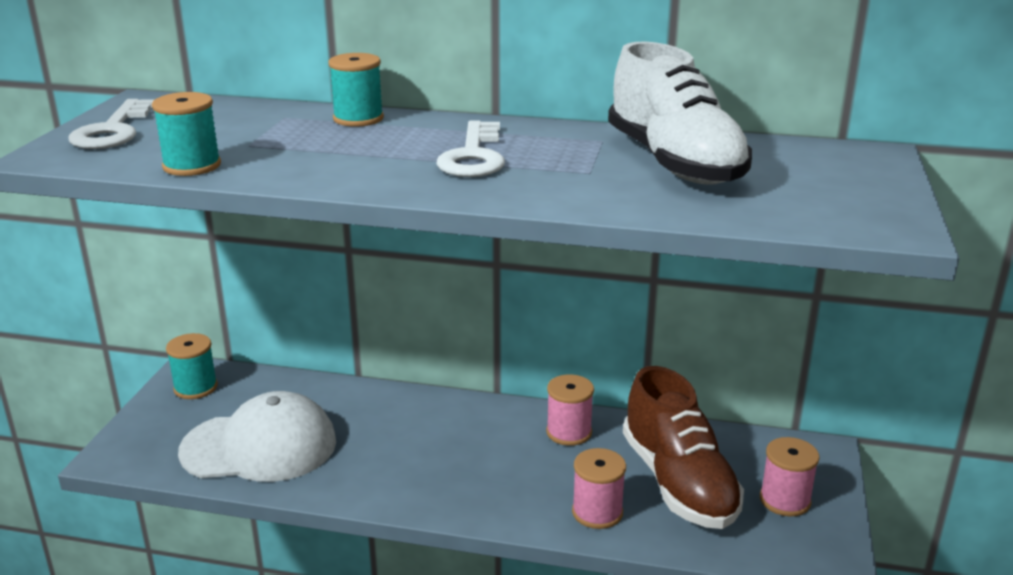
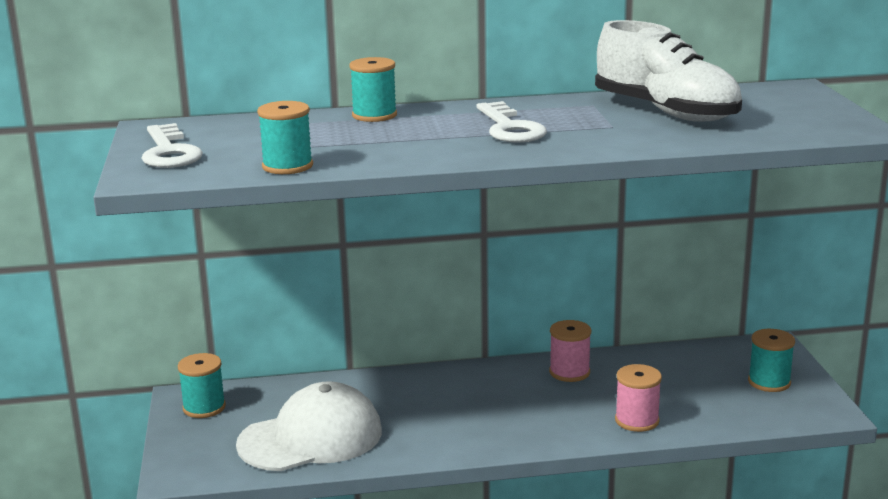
camera: 20 degrees left, 5 degrees down
(678, 482) = (683, 388): brown shoe -> none
(785, 500) = (769, 382): pink spool -> turquoise spool

